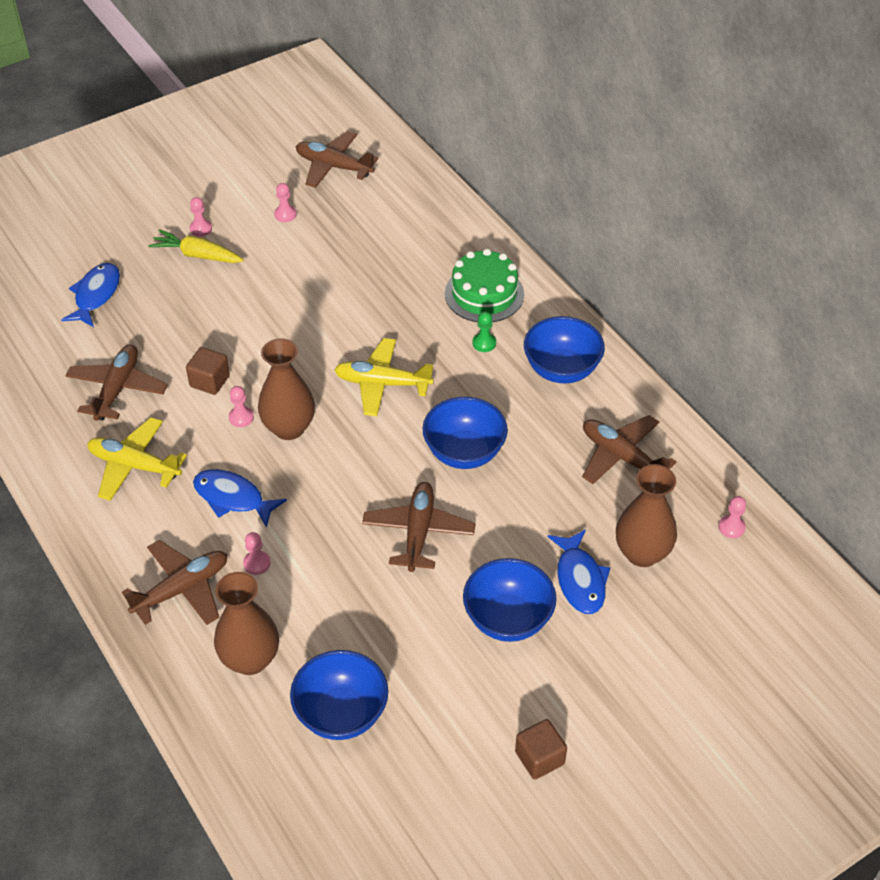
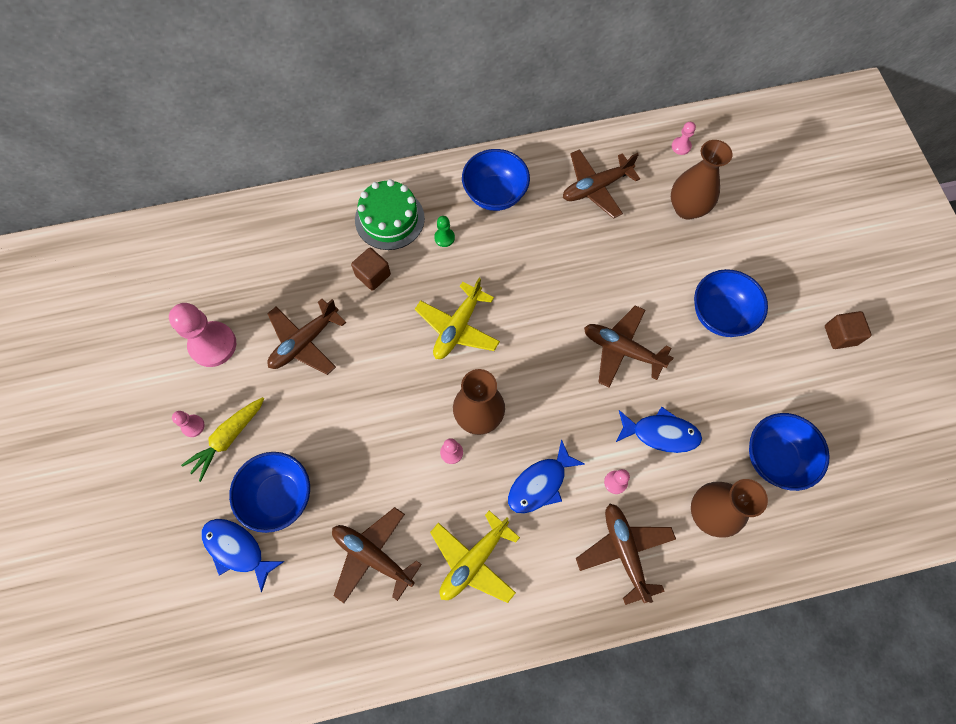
camera: 70 degrees left, 20 degrees up
(209, 381) = (397, 468): brown cube -> brown cube (373, 275)
(285, 214) = (213, 345): pink pawn -> pink pawn, size x2.15
(334, 166) = (170, 284): brown plane -> brown plane (305, 342)
(464, 452) = (554, 291): blue bowl -> blue bowl (279, 496)
(580, 580) = (698, 256): blue fish -> blue fish (661, 433)

